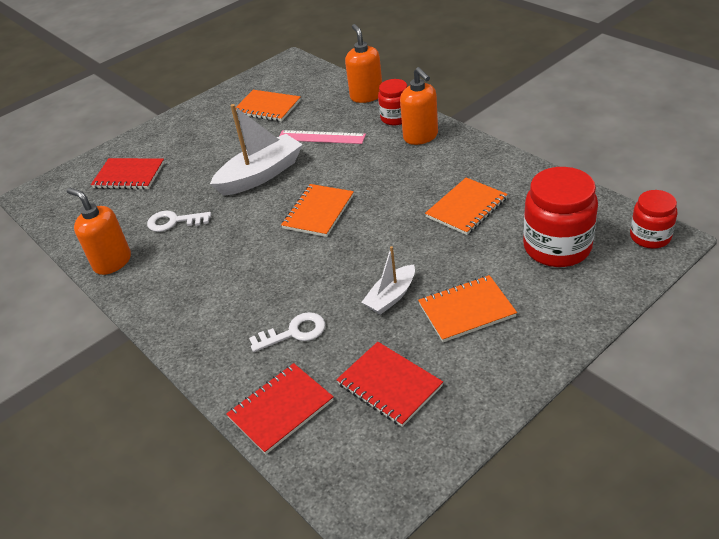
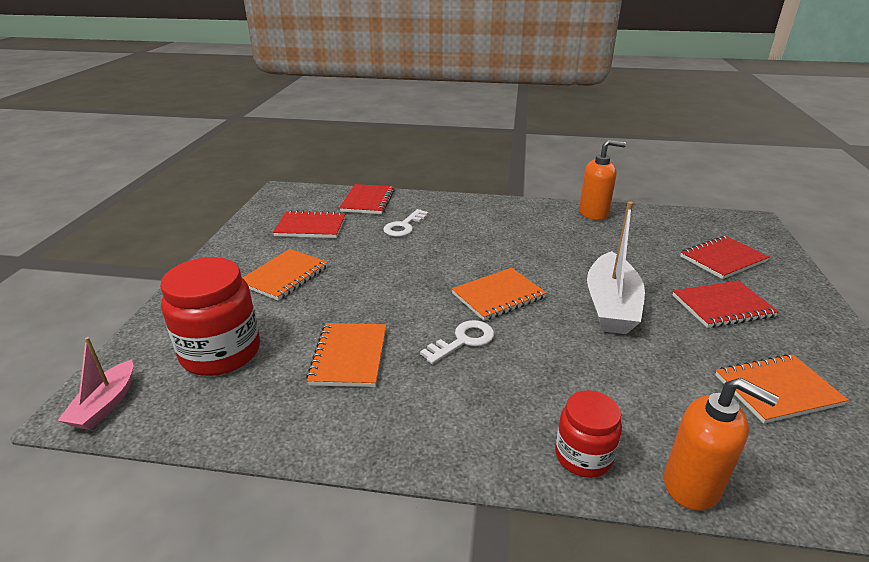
camera: 135 degrees right, 10 degrees down
(174, 222) = (605, 246): white key -> white key (463, 340)
(202, 148) = (722, 306): none -> red notebook
(318, 212) = (498, 296): orange notebook -> orange notebook turned 75 degrees clockwise
(321, 137) = (629, 375): pink ruler -> none
(391, 297) = (355, 264): white boat -> none
(421, 137) = (504, 435): orange soap dispenser -> none
(650, 237) = (105, 404): red jar -> pink boat

